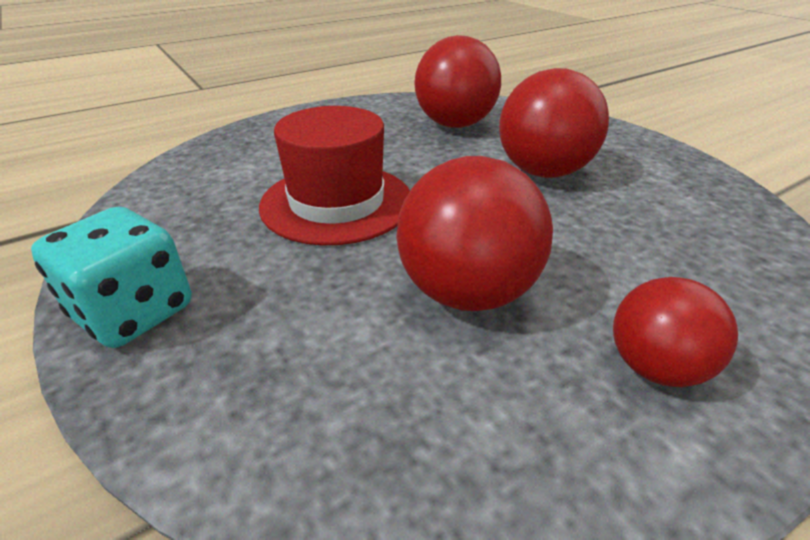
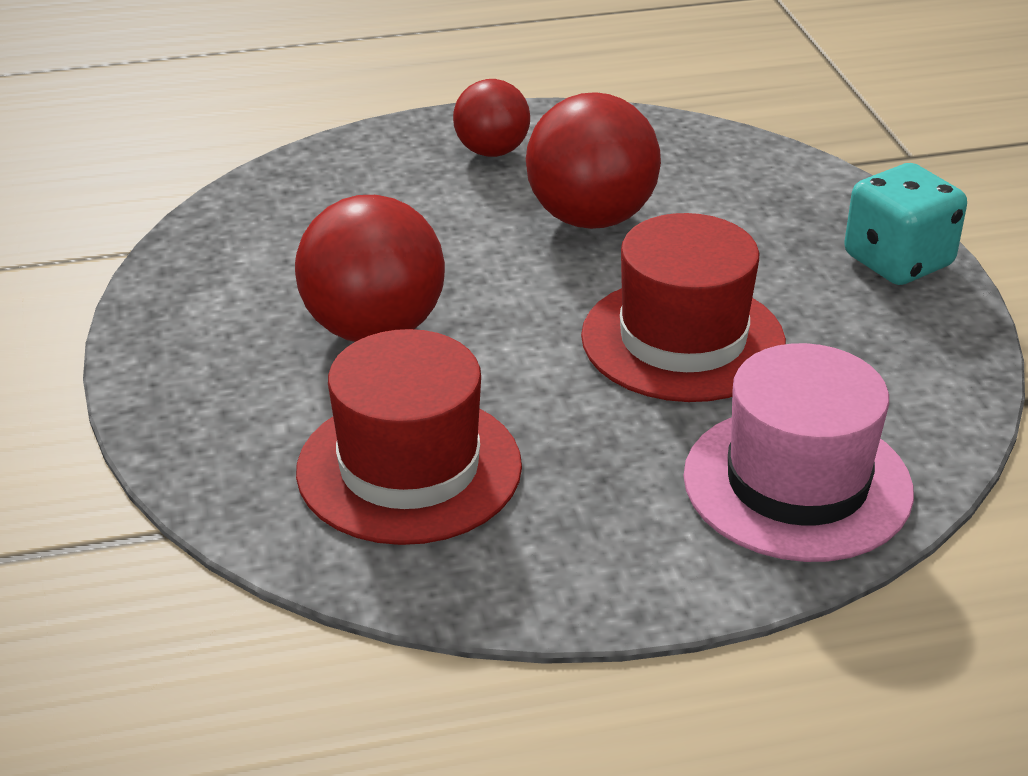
camera: 160 degrees left, 0 degrees up
(254, 148) = (797, 483): none -> pink hat
(454, 125) = (409, 468): red ball -> red hat

